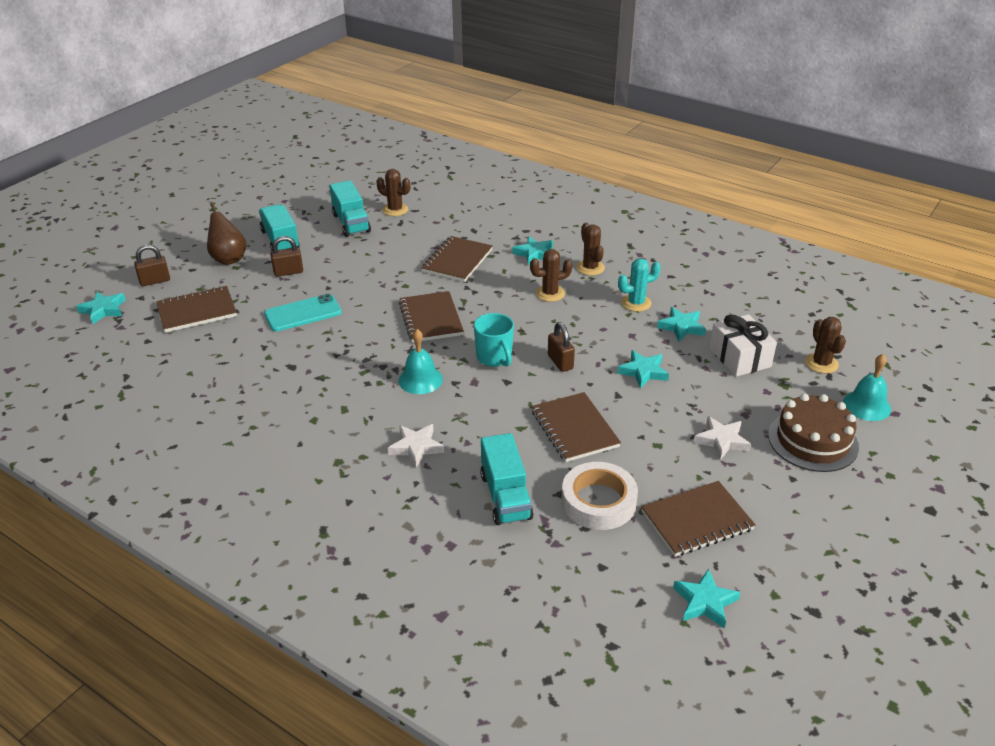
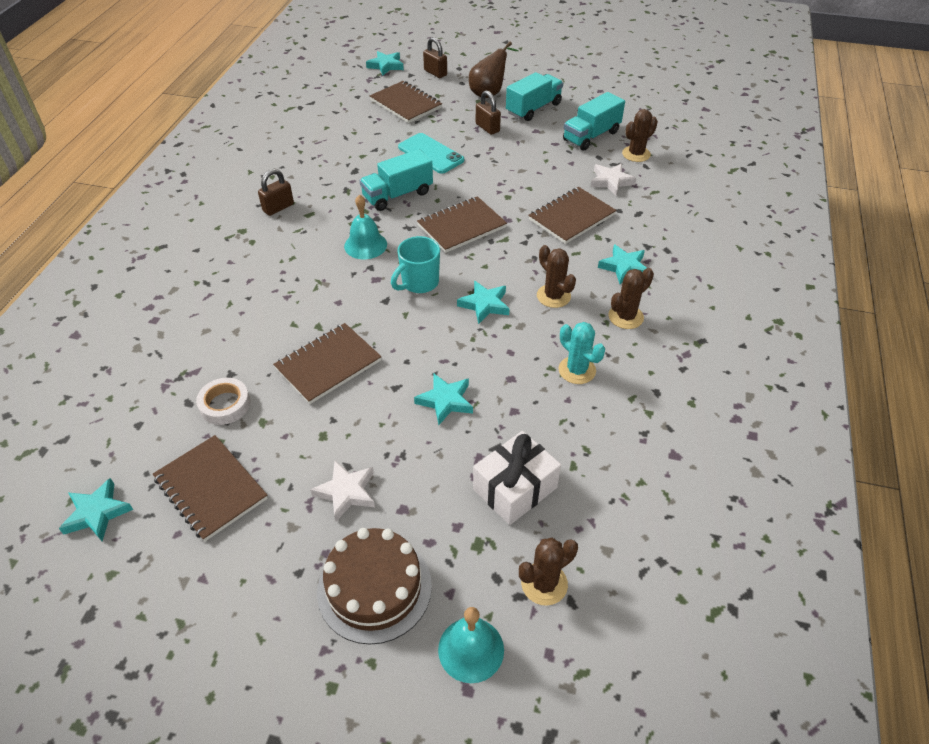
camera: 70 degrees right, 10 degrees up
(395, 210) = (636, 154): brown cactus -> brown cactus turned 45 degrees clockwise
(416, 447) = (271, 268): white star -> white star (611, 181)
(457, 261) = (571, 217): brown notebook -> brown notebook turned 45 degrees counterclockwise
(505, 496) = (220, 338): turquoise truck -> turquoise truck (397, 195)
(560, 362) = (433, 331): brown padlock -> brown padlock (278, 208)
(598, 501) = (225, 404): white tape -> white tape, size x0.66
(681, 327) = (550, 421): turquoise star -> turquoise star (484, 304)

